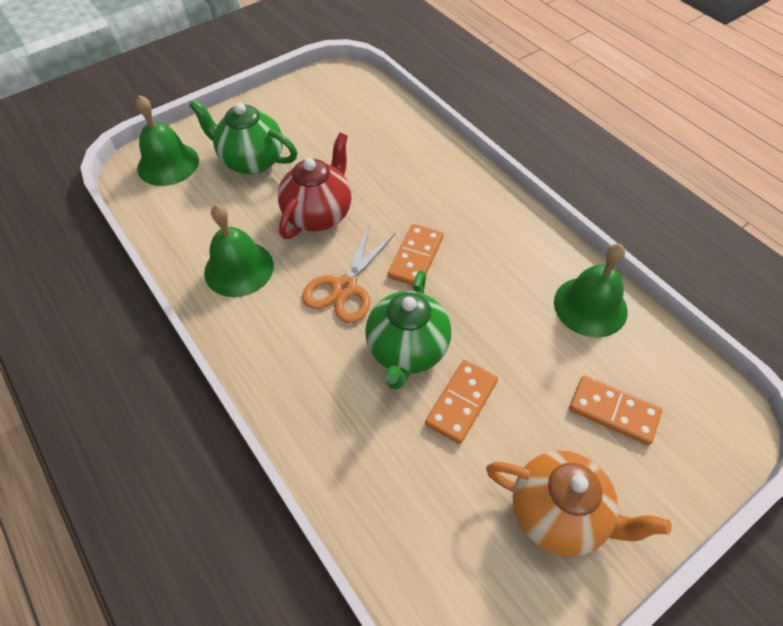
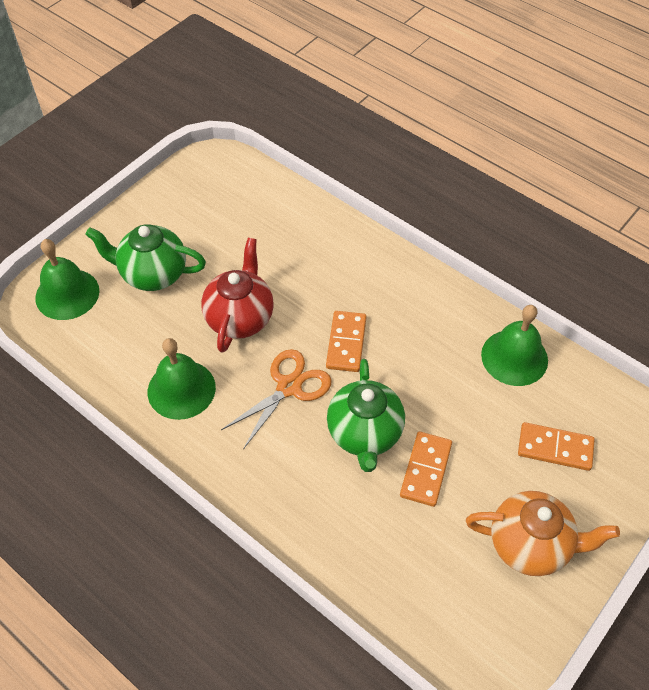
camera: 15 degrees left, 0 degrees up
(344, 288) = (289, 387): orange scissors -> orange scissors turned 150 degrees counterclockwise

